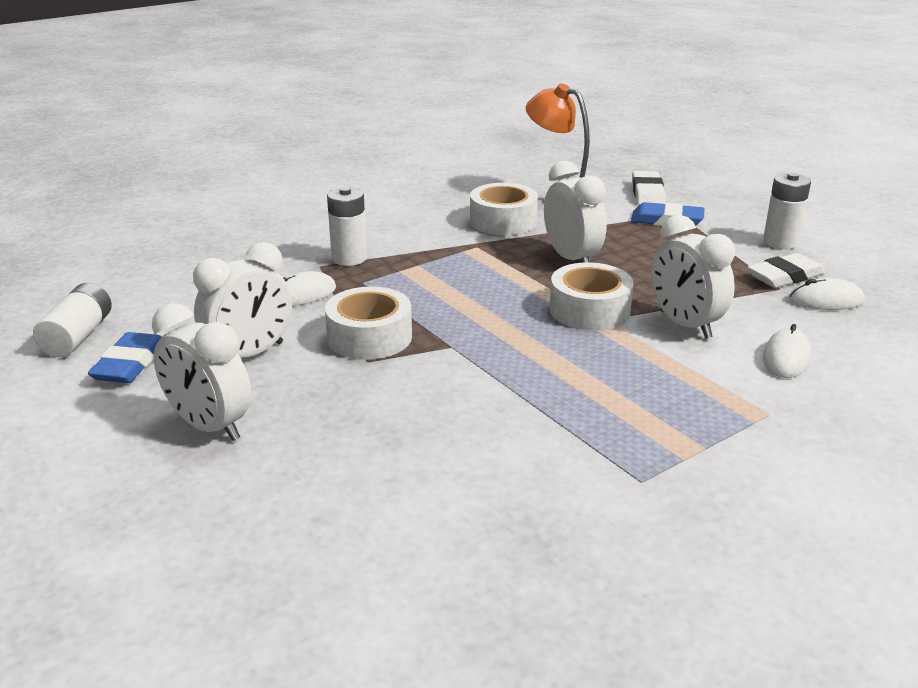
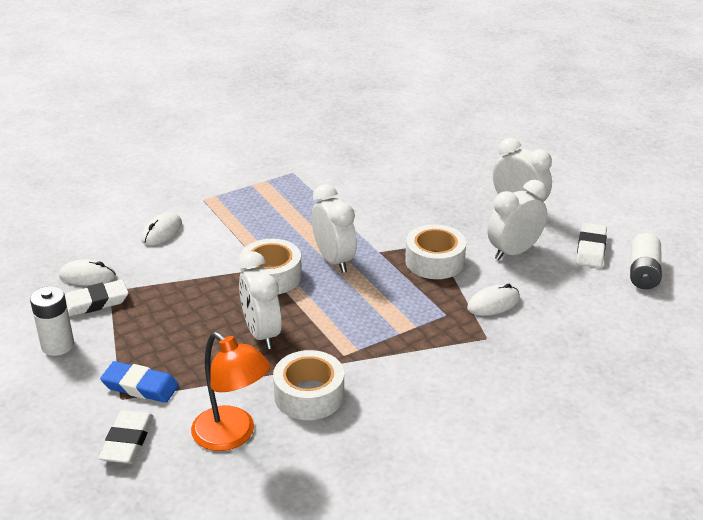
camera: 175 degrees left, 5 degrees up
(129, 364) = (591, 249): blue eraser -> white eraser
(349, 258) = (461, 345): white battery -> none
(685, 324) = (209, 260): white clock -> white clock (334, 260)

